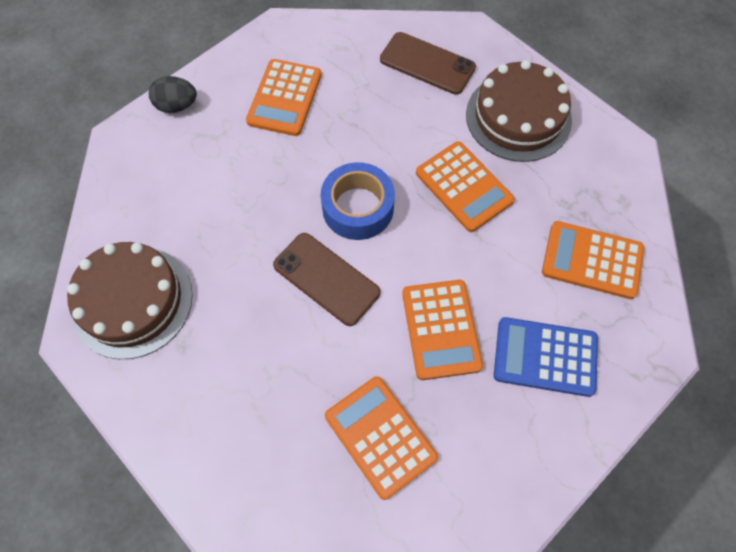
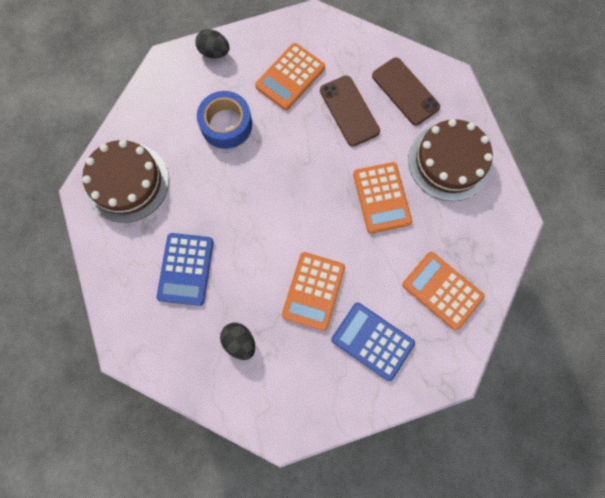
camera: 25 degrees right, 10 degrees up
(263, 376) = (186, 269): none -> blue calculator
(326, 278) = (256, 222): brown phone -> brown phone (349, 111)
(358, 208) = (301, 181): blue tape -> blue tape (226, 124)
(380, 436) = (240, 342): orange calculator -> black egg

